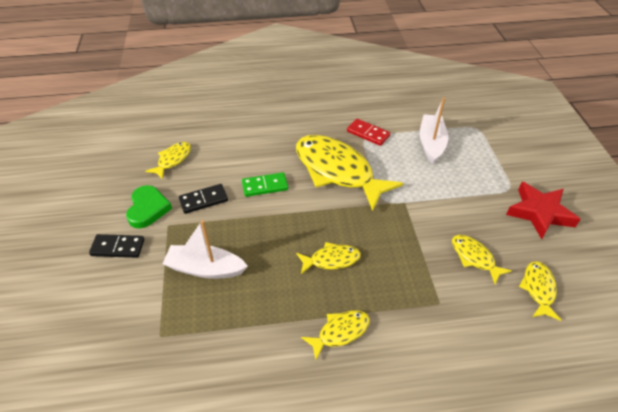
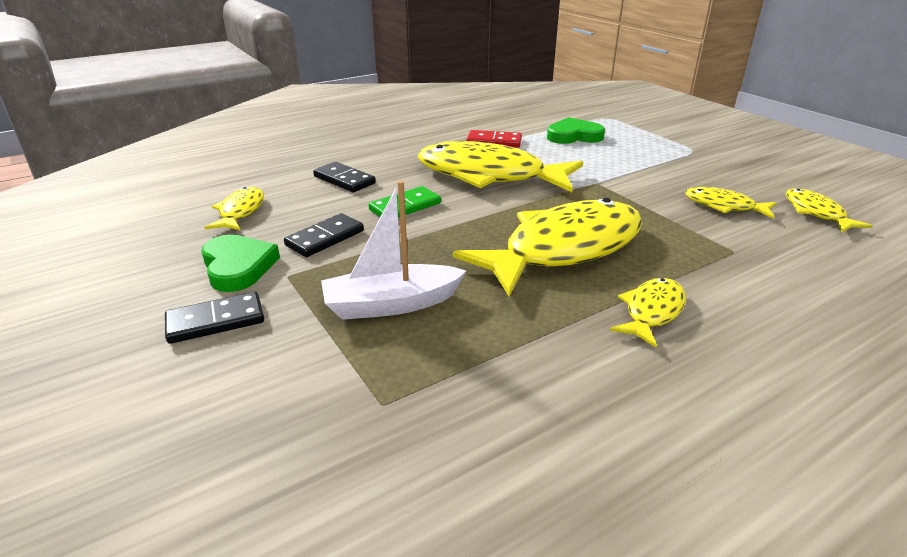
camera: 25 degrees left, 15 degrees down
(245, 147) = (344, 180): none -> black domino
(331, 260) = (564, 249): yellow fish -> yellow fish, size x2.14
(431, 143) = (574, 136): white boat -> green heart
(539, 213) = (743, 160): red star -> none

